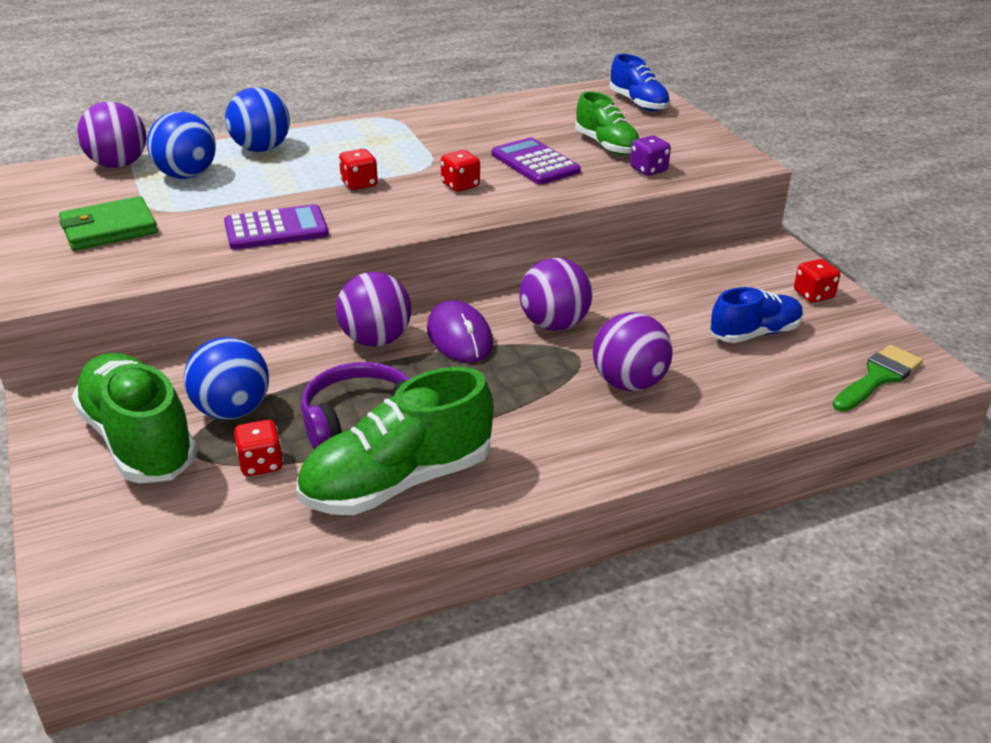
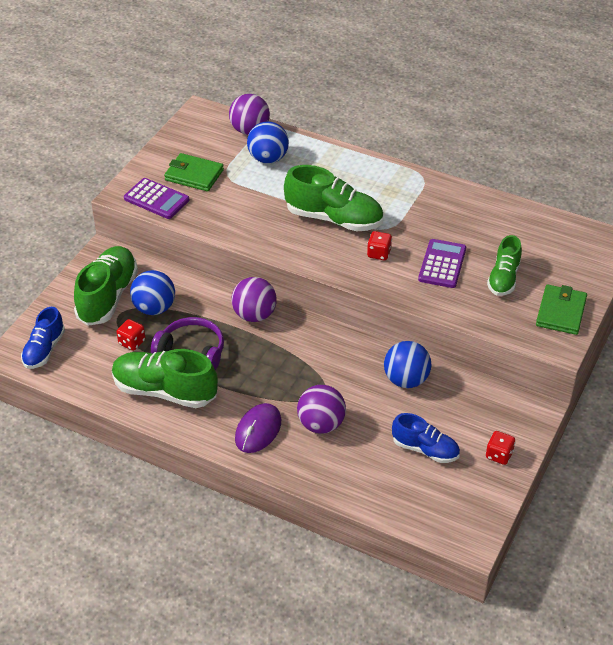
camera: 50 degrees right, 10 degrees up
(261, 149) = (325, 161): blue ball -> blue ball (406, 380)
(276, 229) = (256, 224): purple calculator -> purple calculator (156, 199)
(359, 184) = (334, 219): red dice -> green shoe
(459, 337) = (290, 341): purple mouse -> purple mouse (258, 430)
(554, 324) = (341, 368): purple ball -> none
(638, 103) = (585, 258): blue shoe -> blue shoe (44, 350)
(648, 170) = (494, 312): purple dice -> none
(696, 142) = (561, 312): none -> green wallet
(878, 377) = (439, 519): green brush -> none

